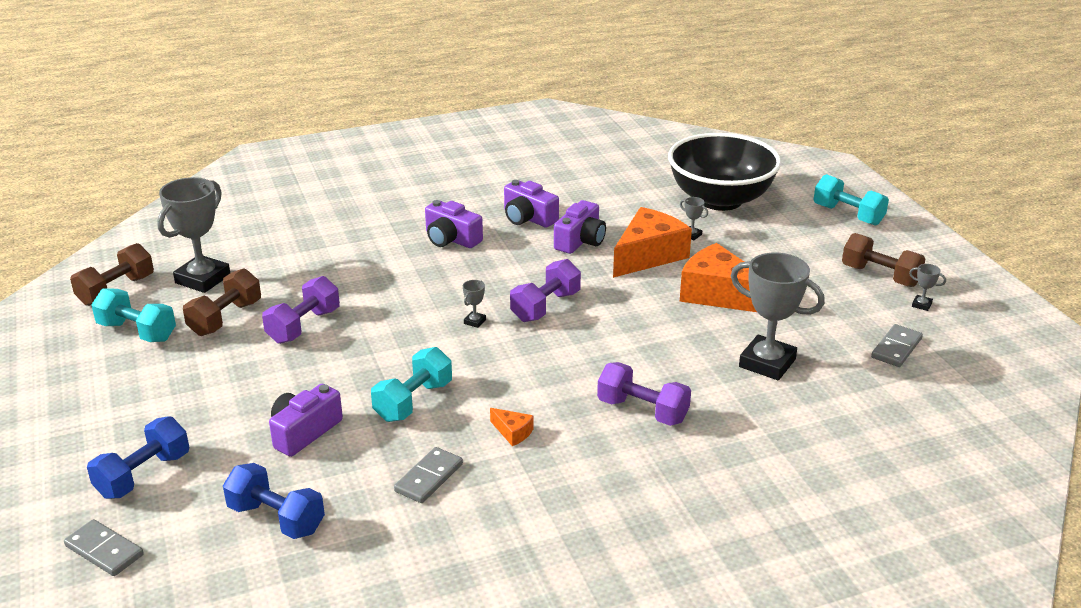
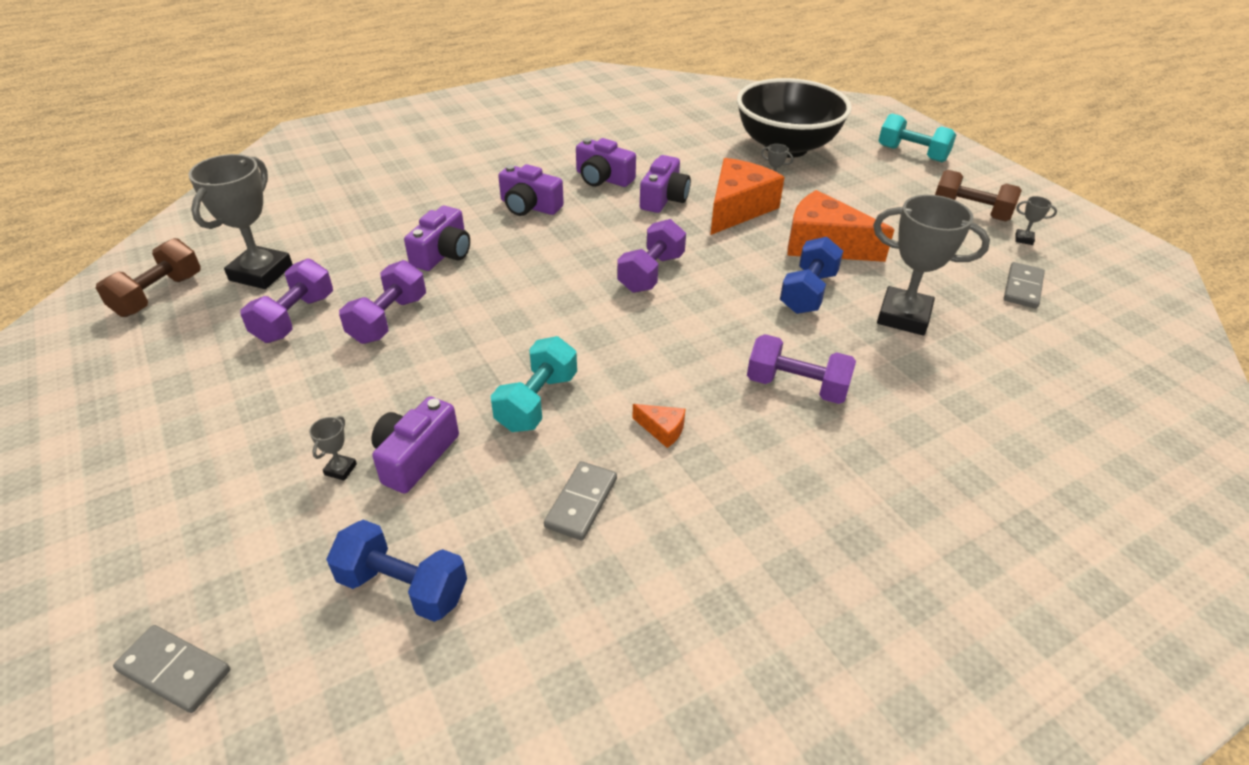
camera: 10 degrees left, 10 degrees up
(137, 332) = (189, 344): turquoise dumbbell -> none
(143, 475) = (217, 543): blue dumbbell -> blue dumbbell (808, 292)
(225, 318) = (295, 318): brown dumbbell -> purple dumbbell
(362, 275) = (443, 254): none -> purple camera
(475, 321) = (580, 297): grey trophy -> grey trophy (340, 469)

